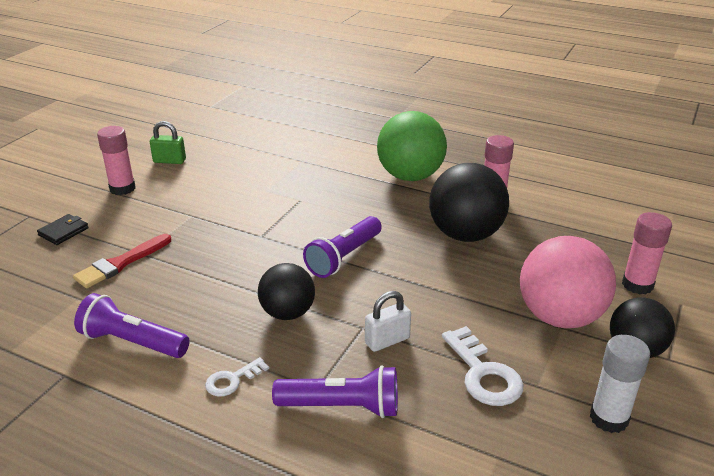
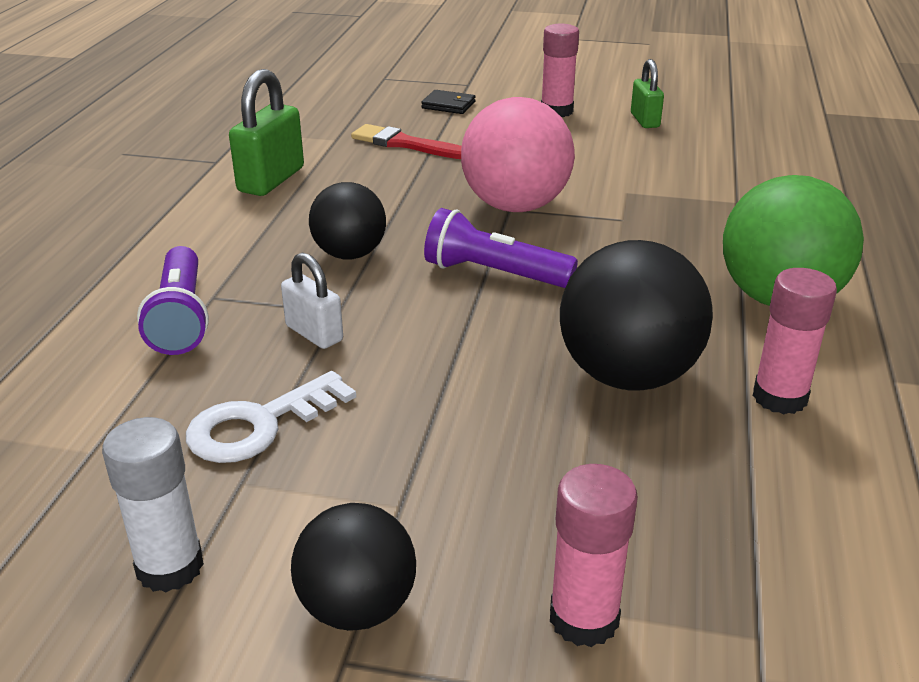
camera: 75 degrees right, 0 degrees up
(133, 342) = (271, 180): purple flashlight -> green padlock
(232, 380) = (219, 243): white key -> none
(560, 317) = (426, 502): pink ball -> pink ball (515, 206)

